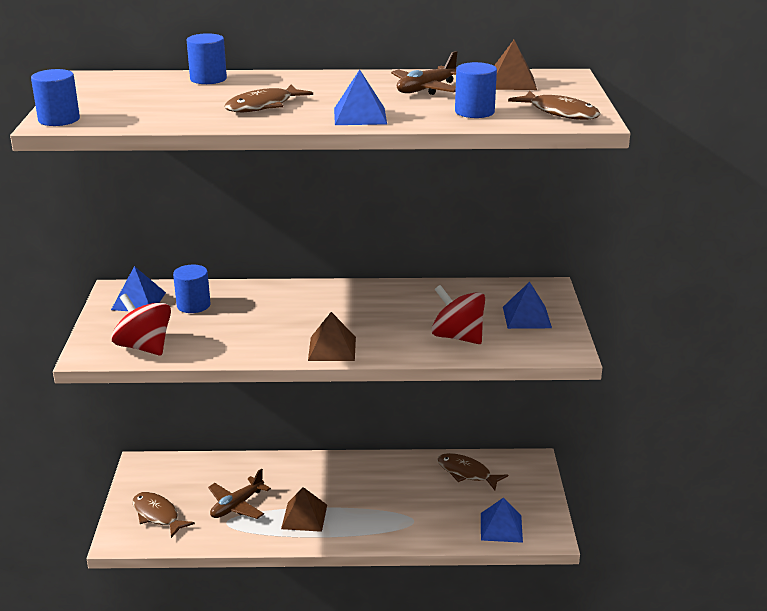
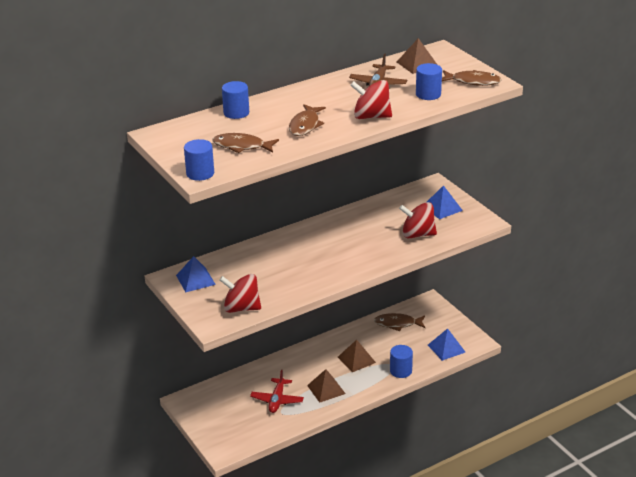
camera: 30 degrees left, 5 degrees up
(157, 515) = (232, 427): brown fish -> brown fish (242, 146)
(193, 305) = (235, 270): blue cylinder -> blue cylinder (401, 371)
(237, 505) = (277, 400): brown plane -> red plane
(332, 348) = (355, 267): brown pyramid -> brown pyramid (356, 359)
(360, 116) = (371, 116): blue pyramid -> red spinning top

